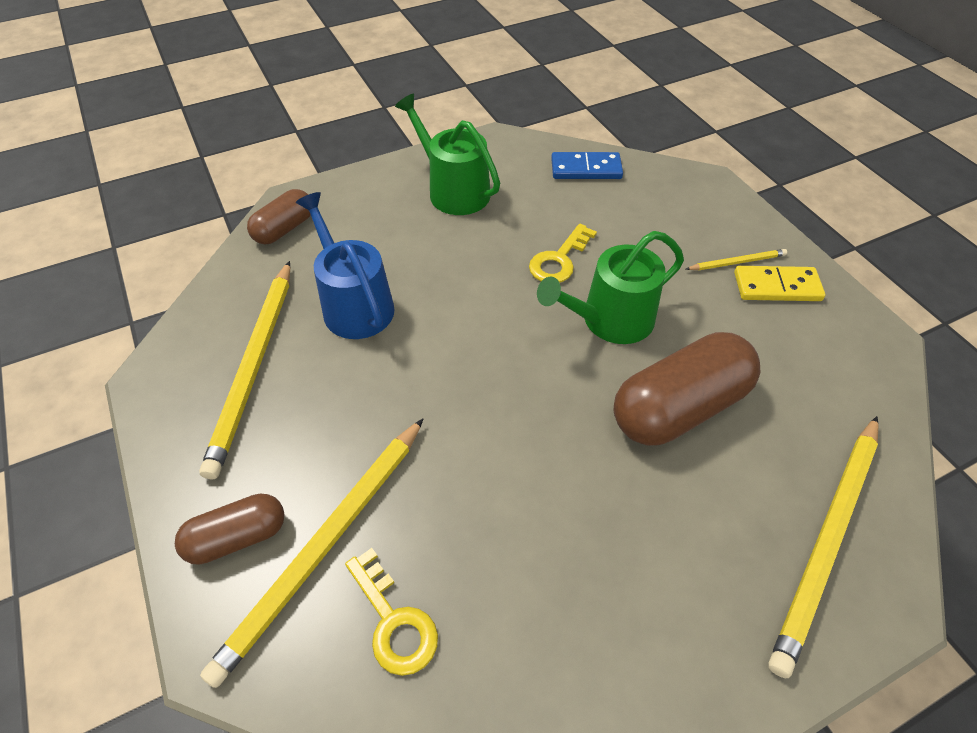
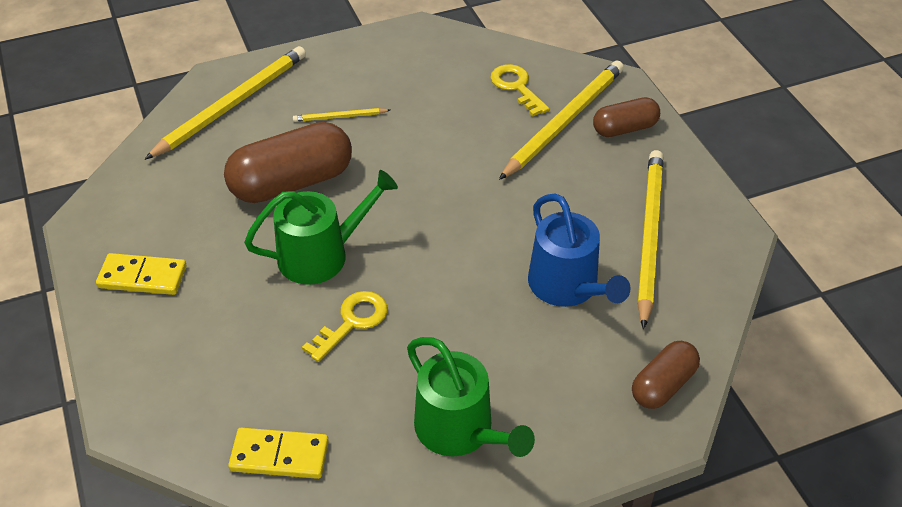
camera: 175 degrees left, 5 degrees down
(586, 169) = (279, 456): blue domino -> yellow domino
(737, 262) = (165, 306): yellow pencil -> yellow pencil (339, 117)

